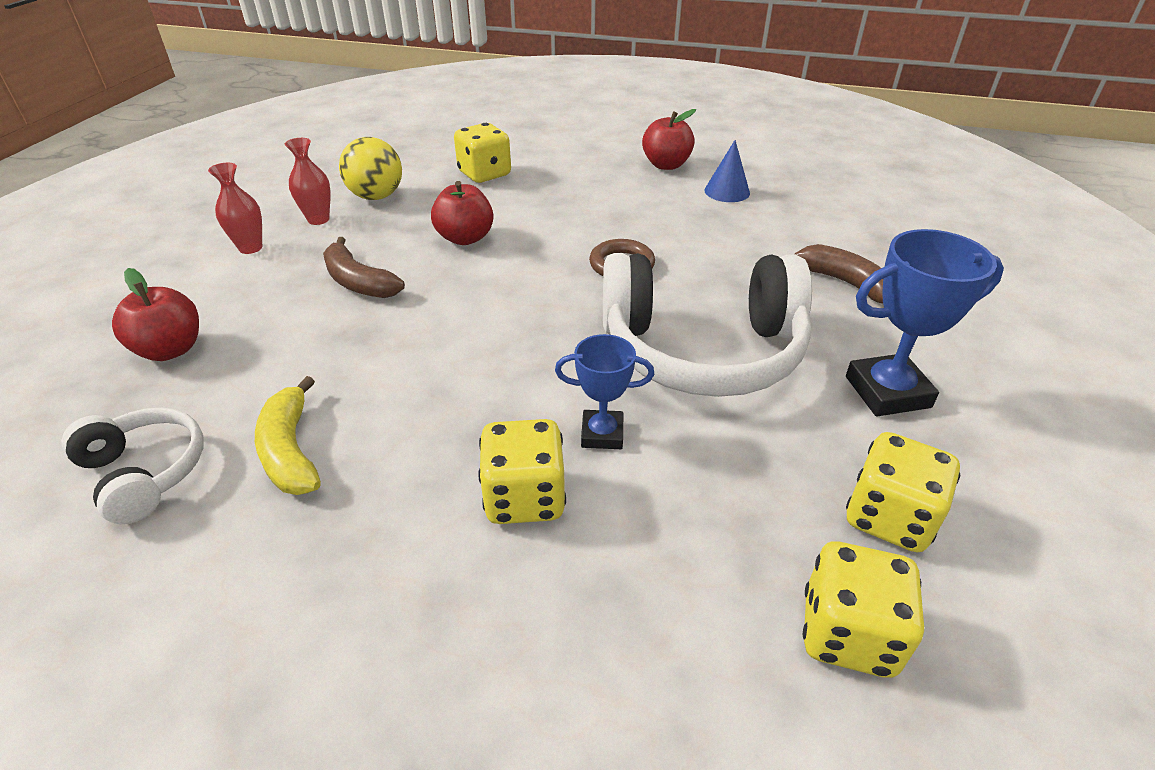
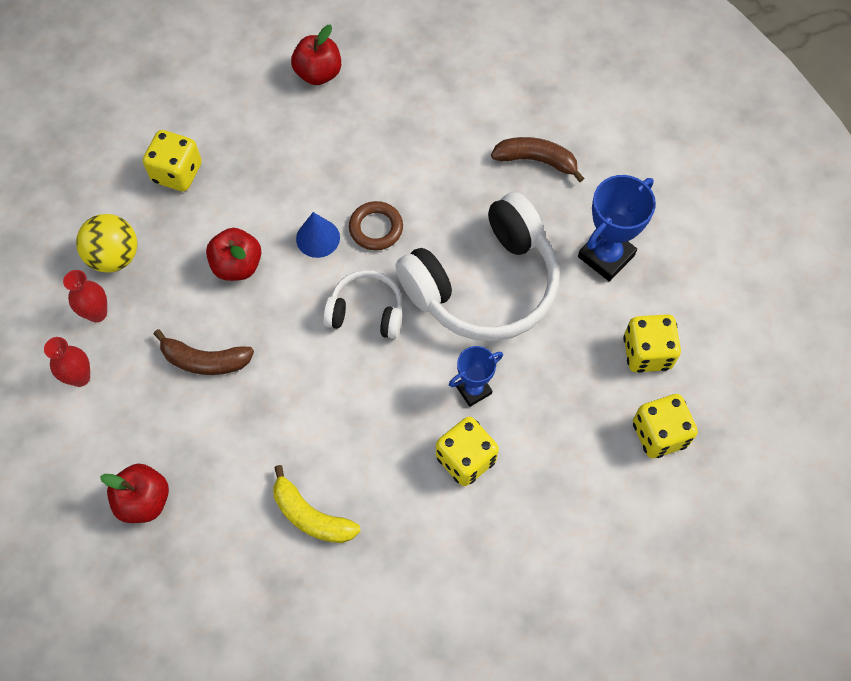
camera: 35 degrees left, 25 degrees up
(145, 473) = (244, 584): white headphones -> white headphones (366, 312)
(727, 191) = (391, 87): blue cone -> blue cone (318, 238)

